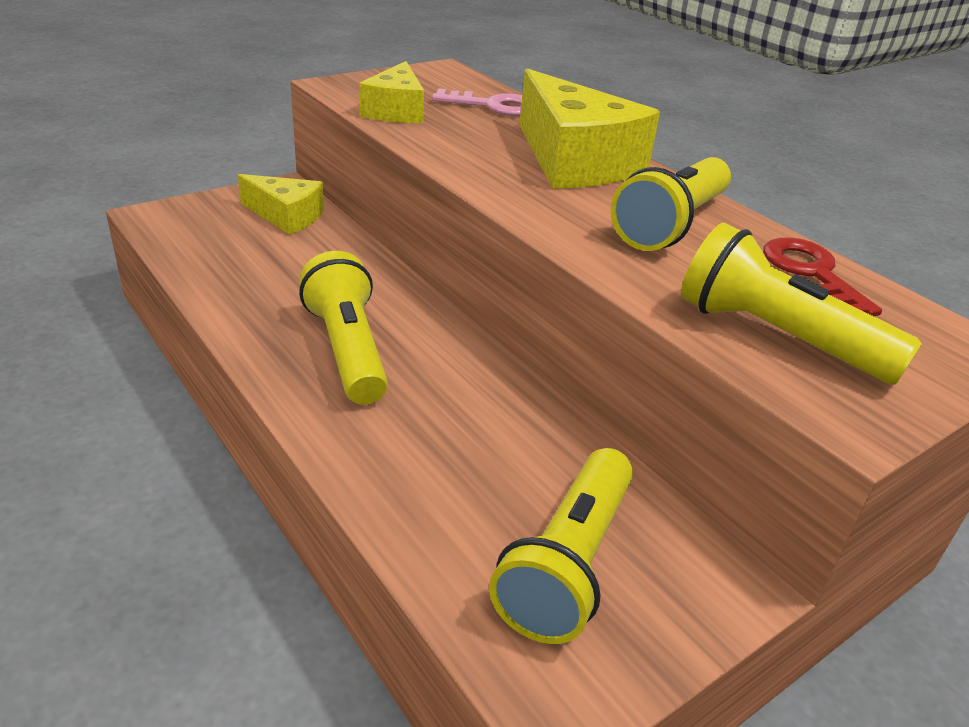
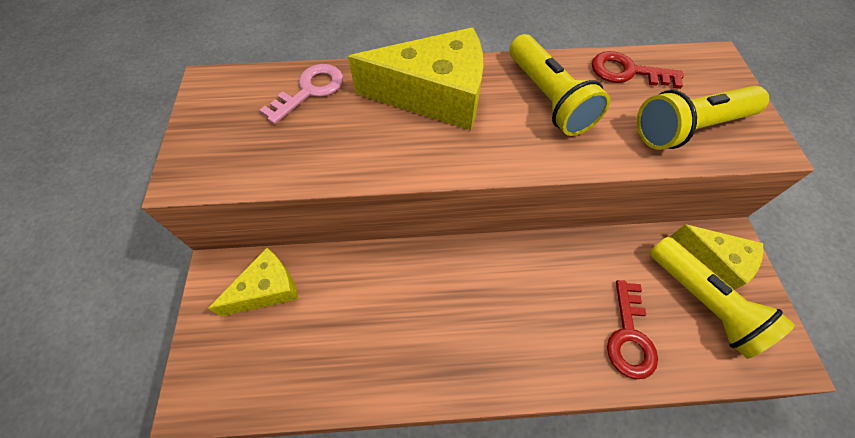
camera: 55 degrees left, 25 degrees up
(347, 349) = (475, 325): yellow flashlight -> none
(396, 110) = (275, 158): yellow cheese -> yellow cheese (715, 261)
(438, 488) = (629, 336): none -> red key

